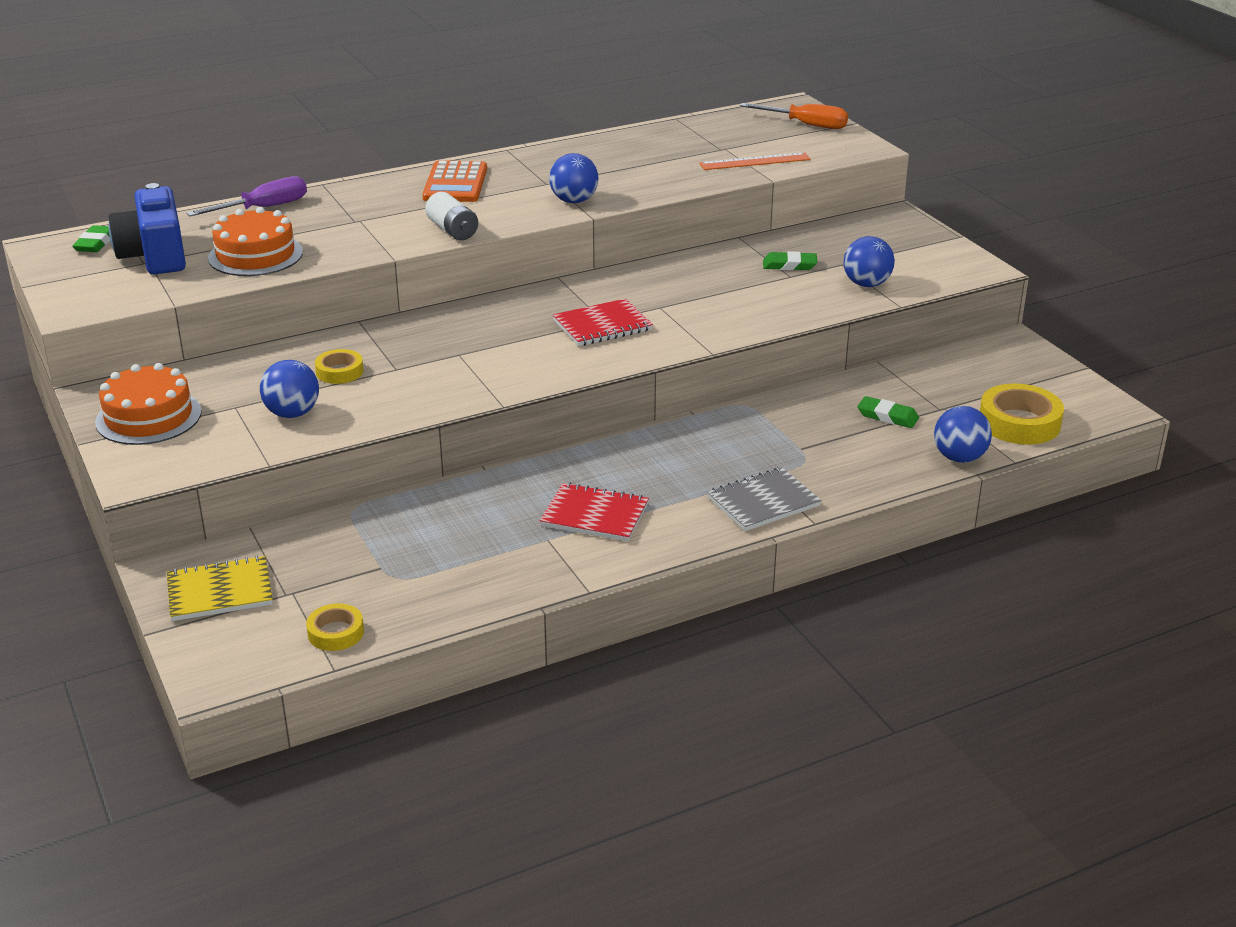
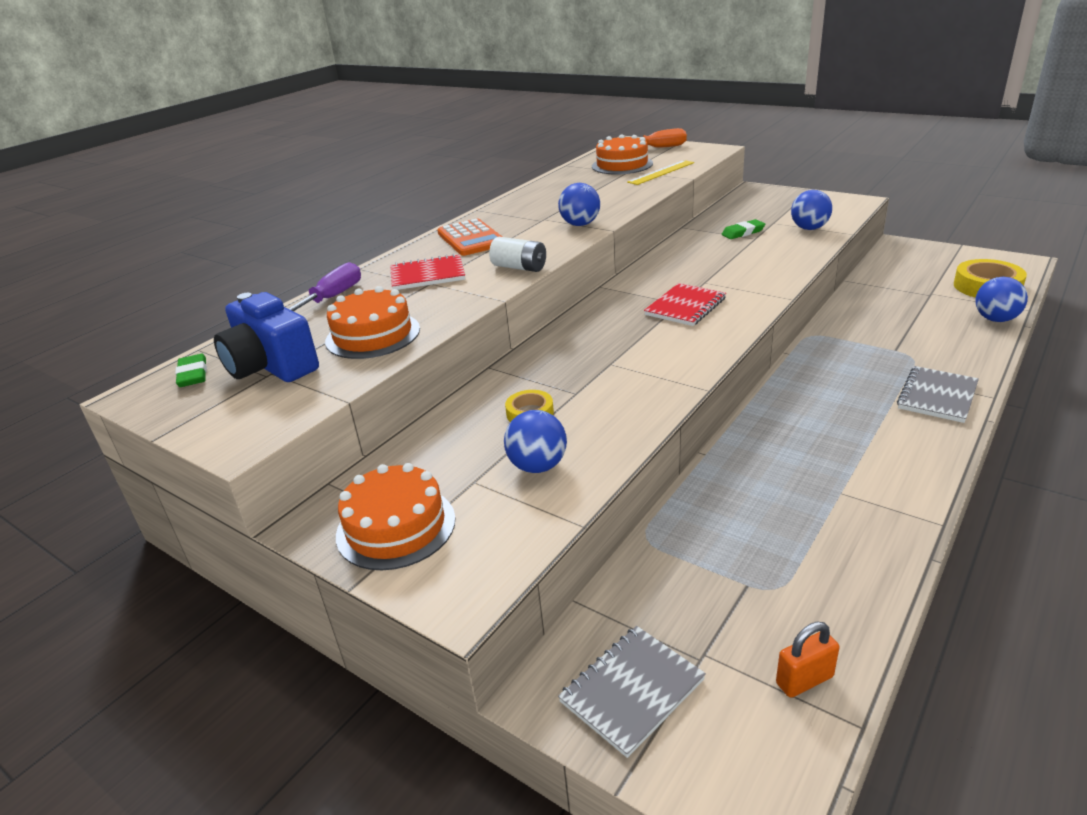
camera: 25 degrees left, 0 degrees up
(220, 591) = (632, 691): yellow notebook -> grey notebook
(336, 633) = (804, 680): yellow tape -> orange padlock
(595, 515) = (843, 456): red notebook -> red notebook (427, 275)
(732, 137) = (622, 165): none -> orange cake
(755, 161) = (661, 172): orange ruler -> yellow ruler
(887, 416) = (909, 310): green eraser -> none

